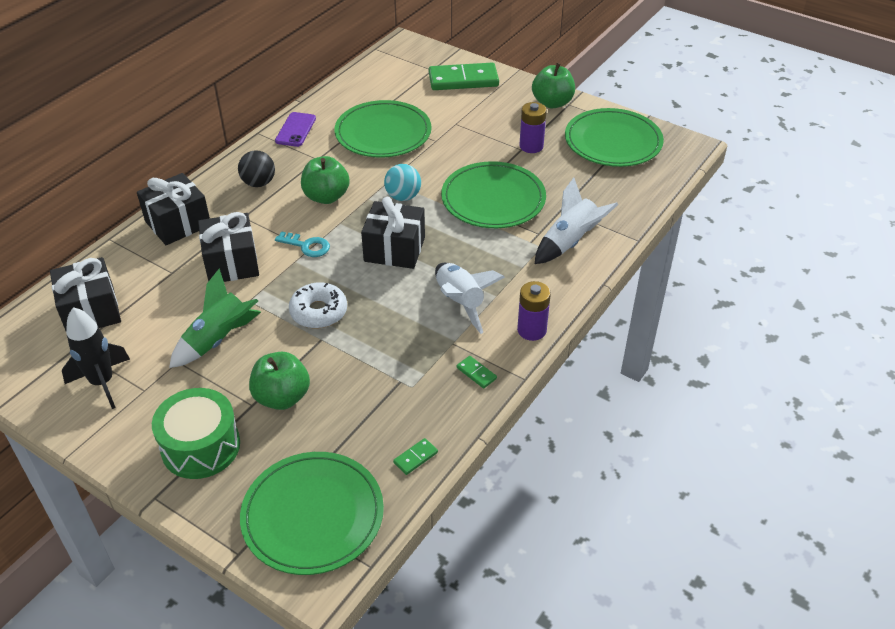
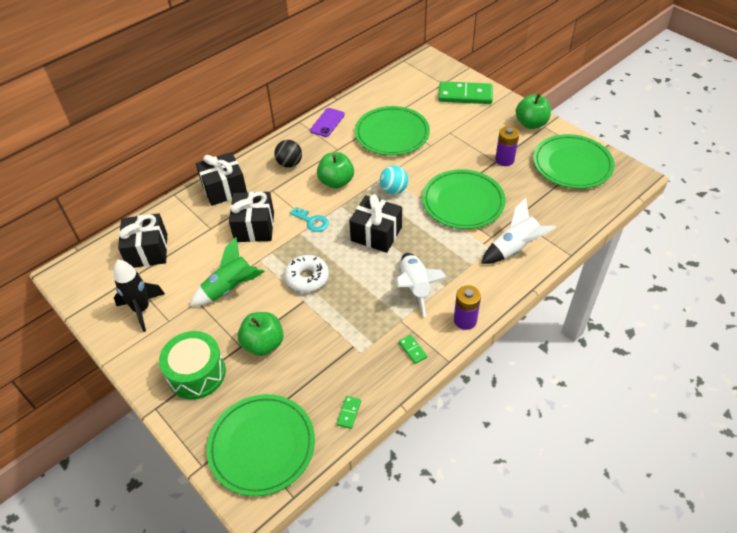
camera: 15 degrees right, 5 degrees up
(415, 457) = (349, 413): green domino -> green domino turned 45 degrees counterclockwise

